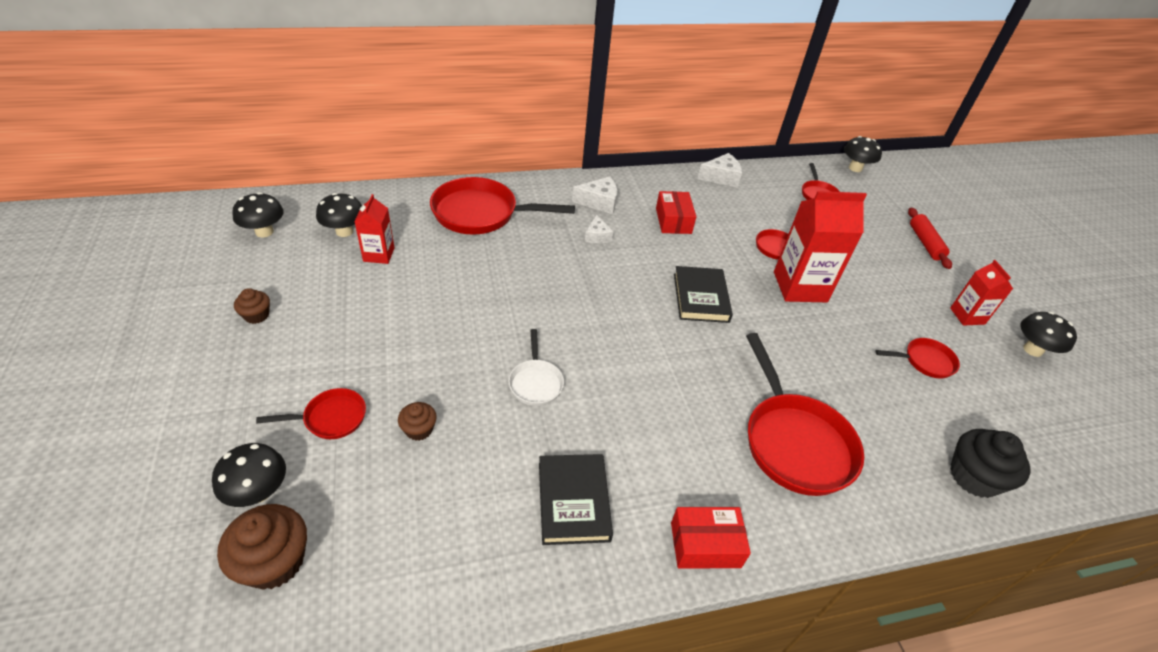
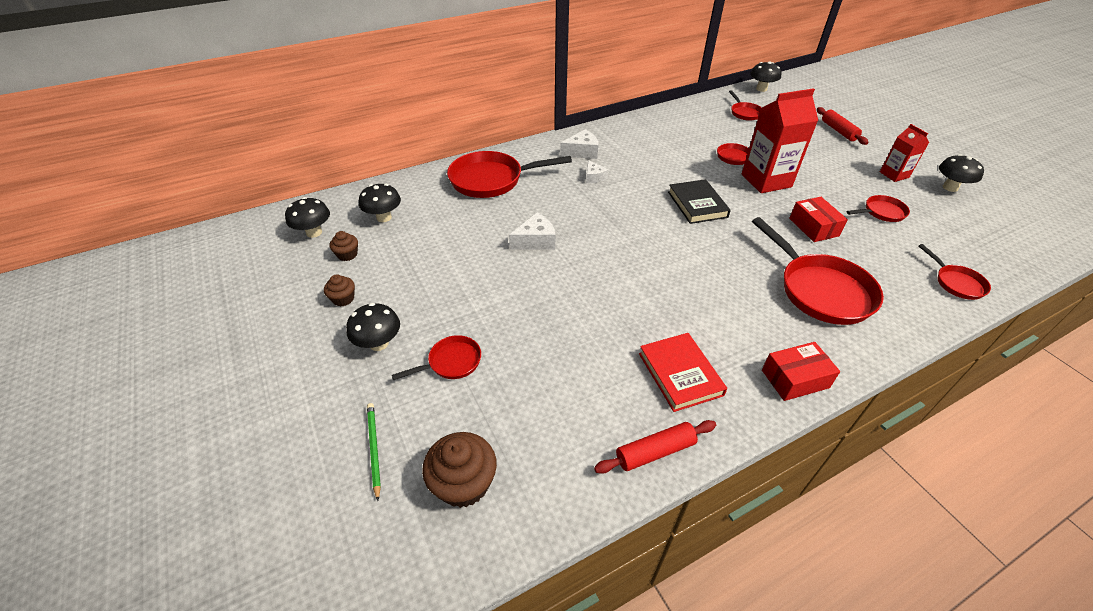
camera: 10 degrees left, 0 degrees up
(203, 495) = (374, 449): none -> green pencil
(258, 492) = (421, 434): black mushroom -> black mushroom (379, 343)
(379, 254) = (423, 229): red carton -> none
(419, 429) = (529, 353): brown cupcake -> brown cupcake (347, 254)
(497, 586) = (655, 451): none -> red rolling pin
(535, 382) = (603, 295): white pan -> none
(573, 501) = (680, 374): black book -> red book
(673, 221) = (646, 154): red box -> red box (813, 227)
(721, 177) = (666, 115): white cheese -> white cheese (535, 241)
(974, 477) = (956, 283): black cupcake -> red pan

